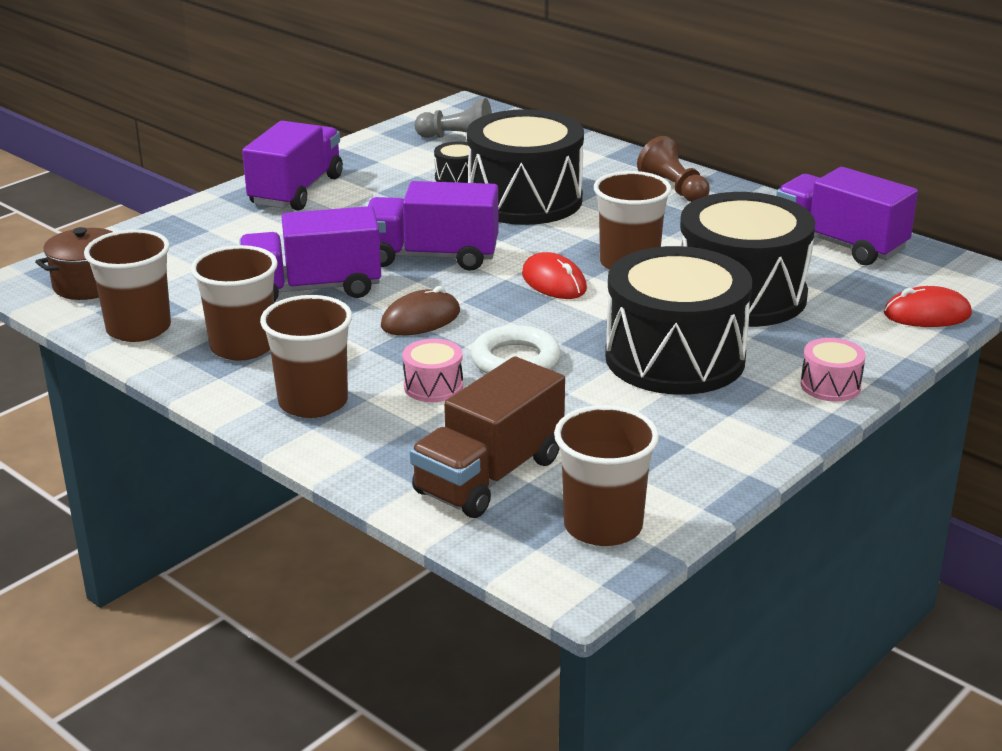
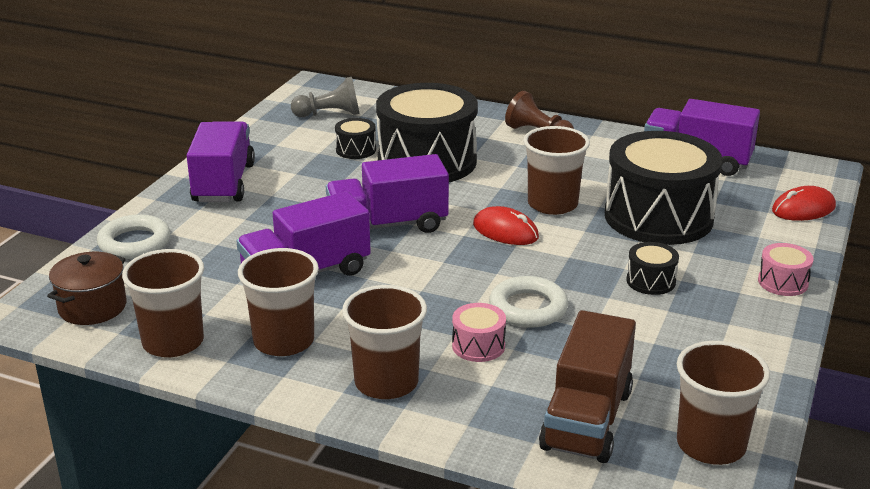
camera: 20 degrees left, 0 degrees up
(169, 233) = (134, 243): none -> white ring
(420, 319) = (421, 285): brown mouse -> none
(675, 358) = (651, 281): black drum -> black drum, size x0.41

